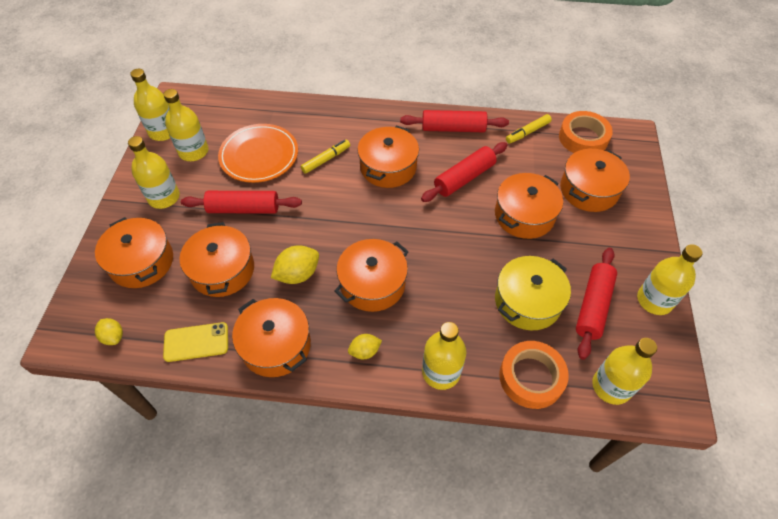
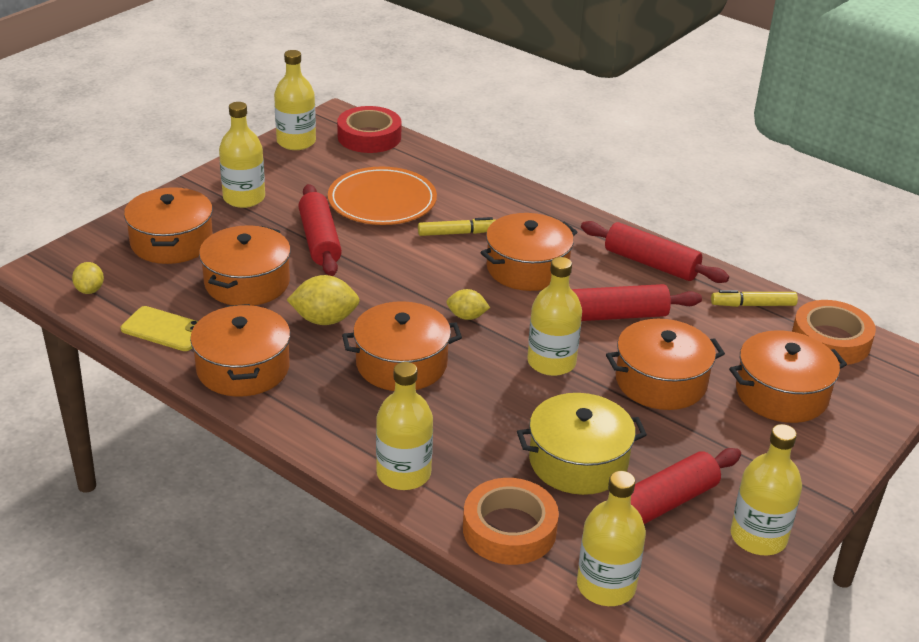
camera: 30 degrees right, 20 degrees down
(193, 151) = (312, 171): yellow bottle -> yellow bottle (551, 362)
(210, 105) = (369, 137): none -> red tape
(243, 209) = (319, 240): red rolling pin -> red rolling pin turned 45 degrees clockwise
(365, 351) = (334, 416): yellow lemon -> yellow lemon (467, 316)

